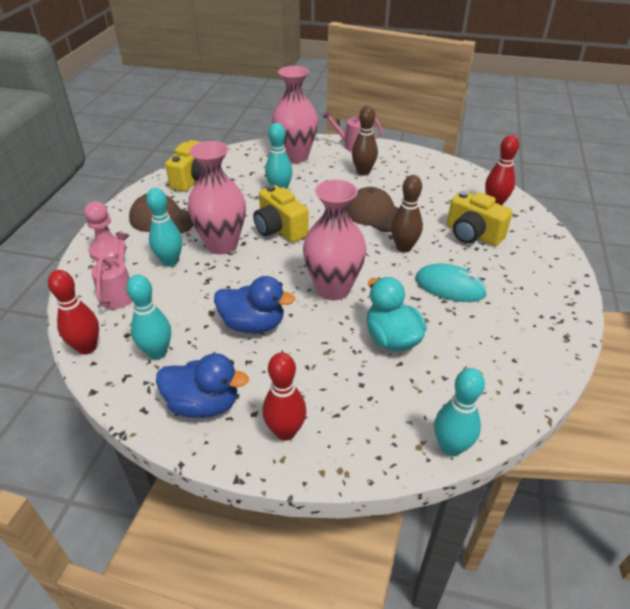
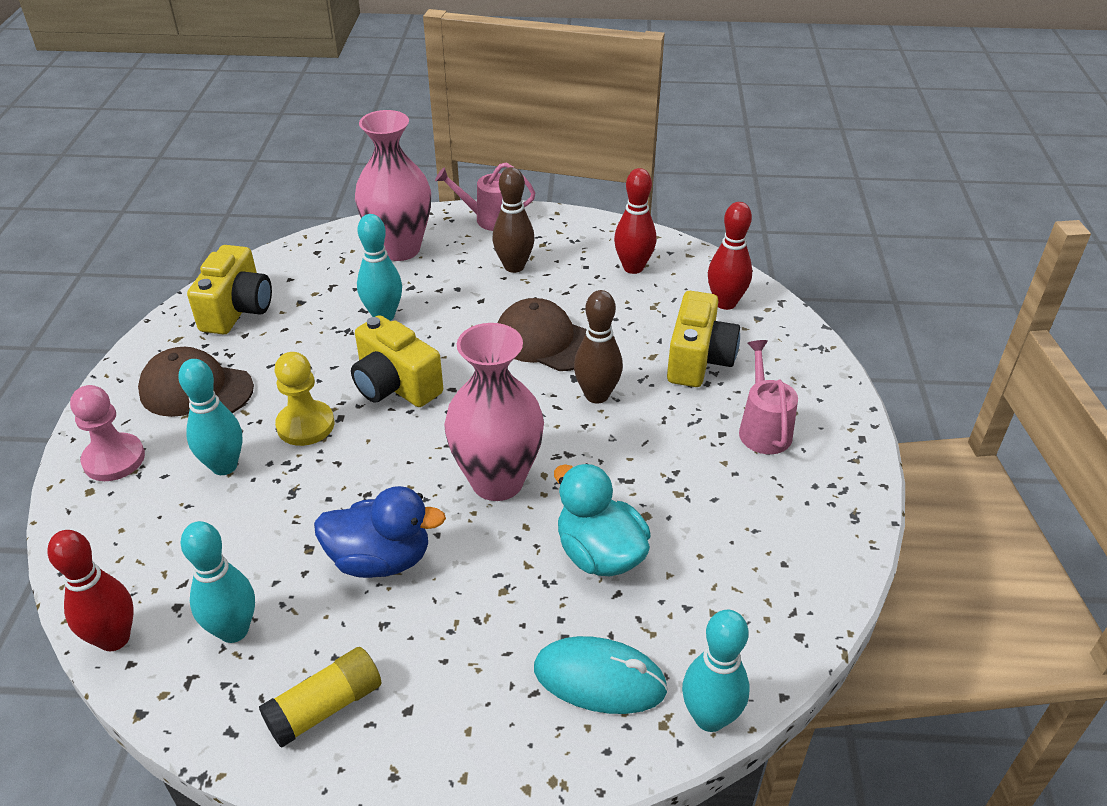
camera: 10 degrees left, 0 degrees up
(119, 292) = (149, 532): pink watering can -> pink watering can (763, 428)
(203, 404) = (325, 707): blue duck -> yellow glue stick
(222, 245) = (305, 425): pink vase -> yellow pawn
(285, 431) = (461, 732): red bowling pin -> red bowling pin (633, 267)
(450, 287) = (675, 454): turquoise mouse -> turquoise mouse (599, 679)
(472, 234) = (698, 360): yellow camera -> yellow camera turned 105 degrees counterclockwise

